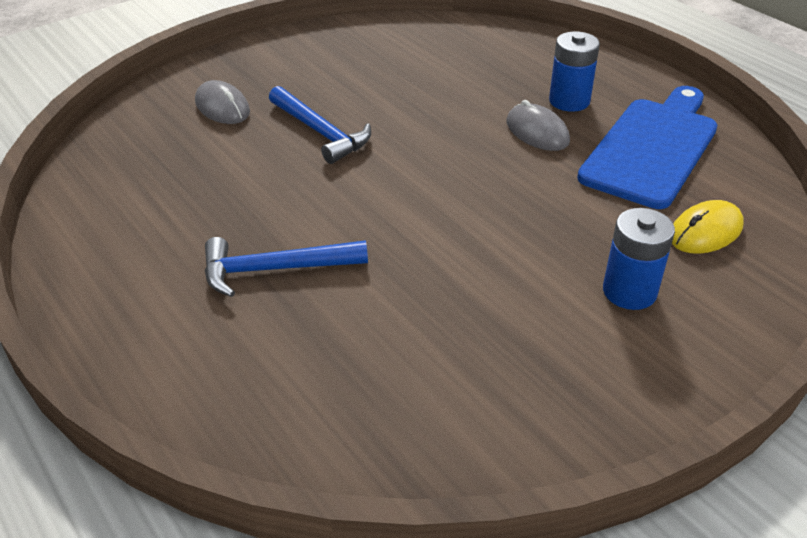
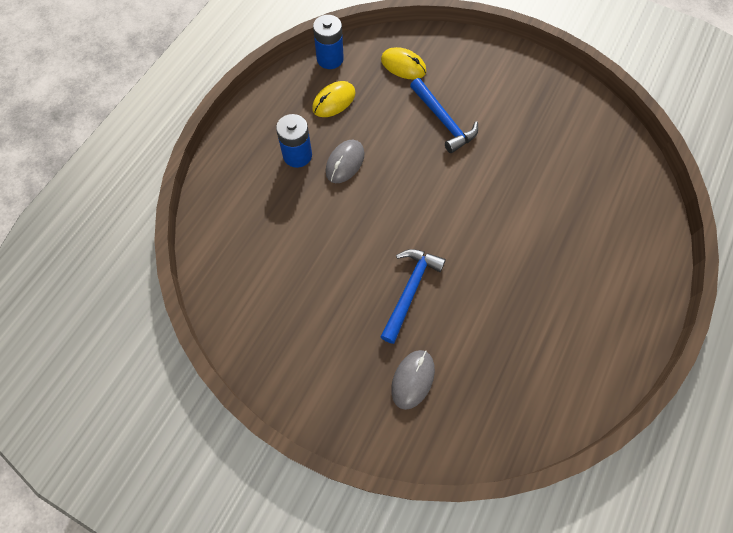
camera: 115 degrees left, 25 degrees up
(274, 269) = (551, 246): blue hammer -> blue hammer (443, 121)
(629, 291) = (468, 87): blue battery -> blue battery (330, 59)
(652, 148) = (334, 101): blue cutting board -> yellow mouse

